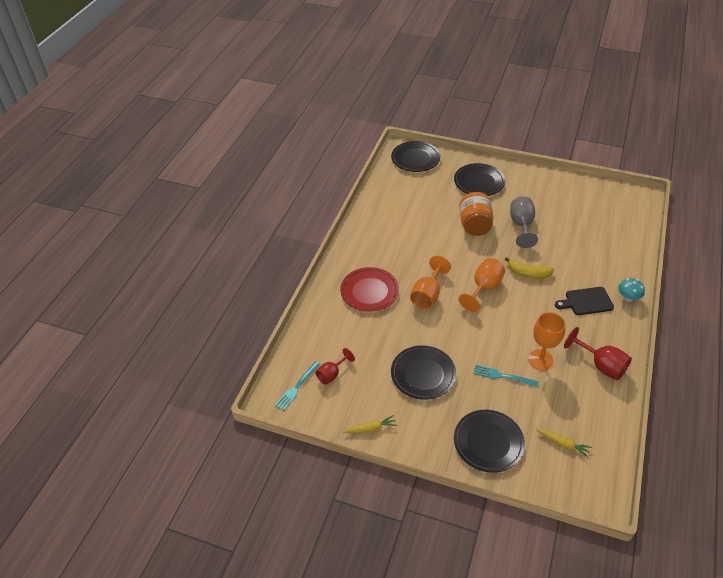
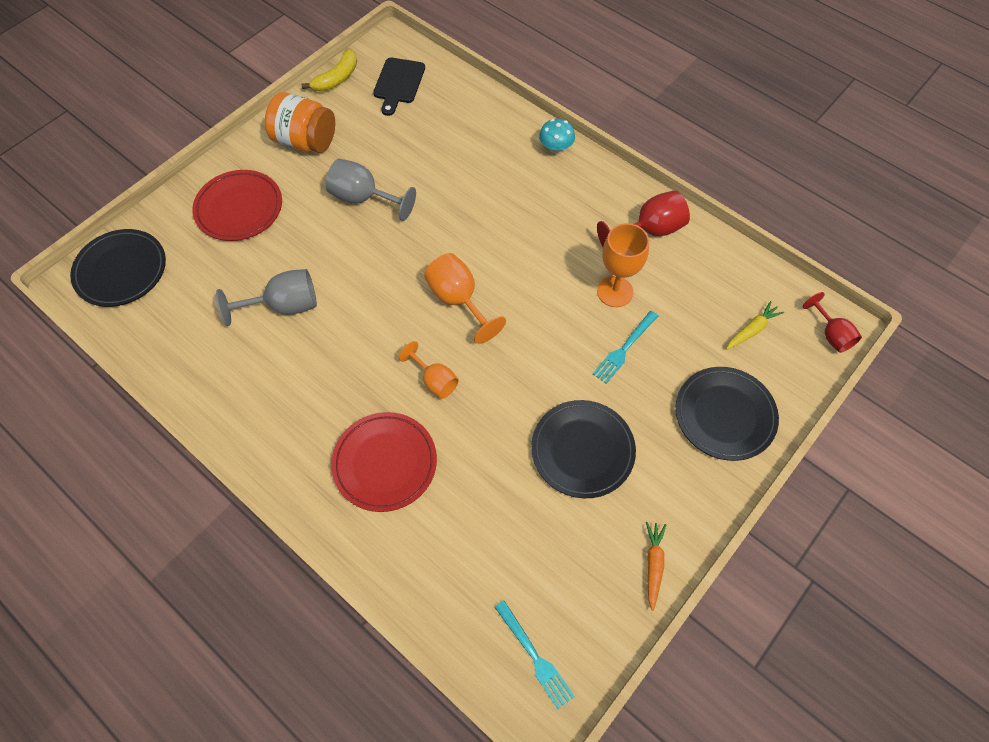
camera: 70 degrees left, 15 degrees up
(332, 374) = (530, 587): red goblet -> red goblet (831, 334)
(371, 428) = (653, 564): yellow carrot -> orange carrot
(427, 295) = (434, 380): orange goblet -> orange goblet, size x0.65
(433, 221) = (284, 306): none -> grey goblet
(474, 225) = (327, 255): orange jar -> orange jar (305, 141)
(479, 182) = (239, 208): black plate -> red plate
(528, 273) = (459, 233): yellow banana -> yellow banana (337, 78)
(586, 301) = (541, 194): black cutting board -> black cutting board (398, 83)

